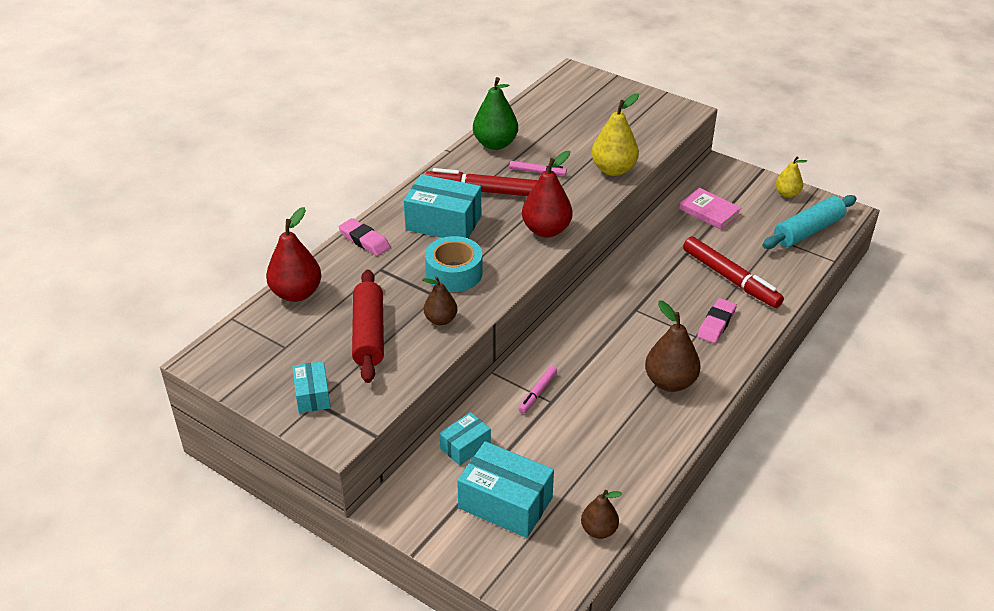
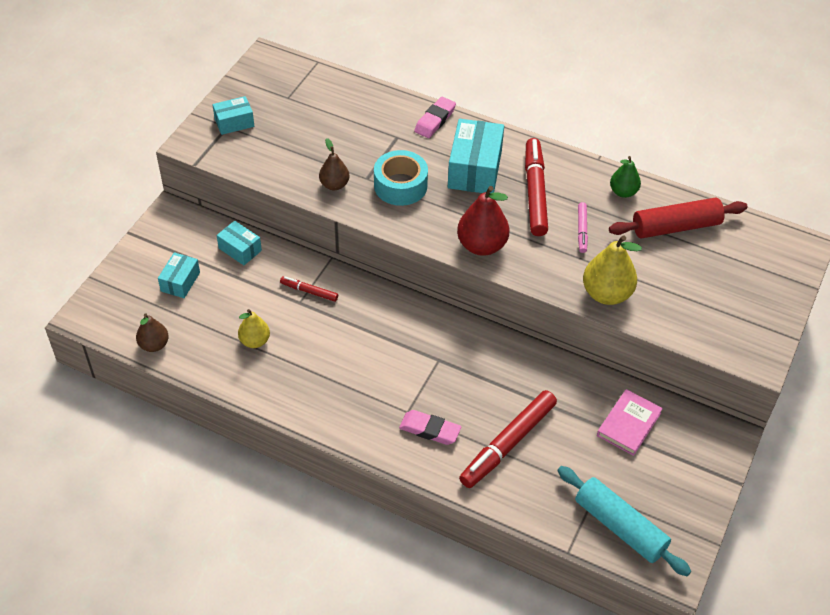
camera: 80 degrees right, 10 degrees up
(296, 293) = (354, 91): red pear -> none
(369, 334) = (309, 143): red rolling pin -> red rolling pin (675, 227)
(495, 144) = (623, 192): green pear -> green pear, size x0.61
(505, 503) = (180, 282): turquoise box -> turquoise box, size x0.56
(537, 393) = (309, 291): pink marker -> red marker
(670, 382) = (336, 391): brown pear -> none
(787, 194) = (692, 507): yellow pear -> yellow pear (255, 341)

